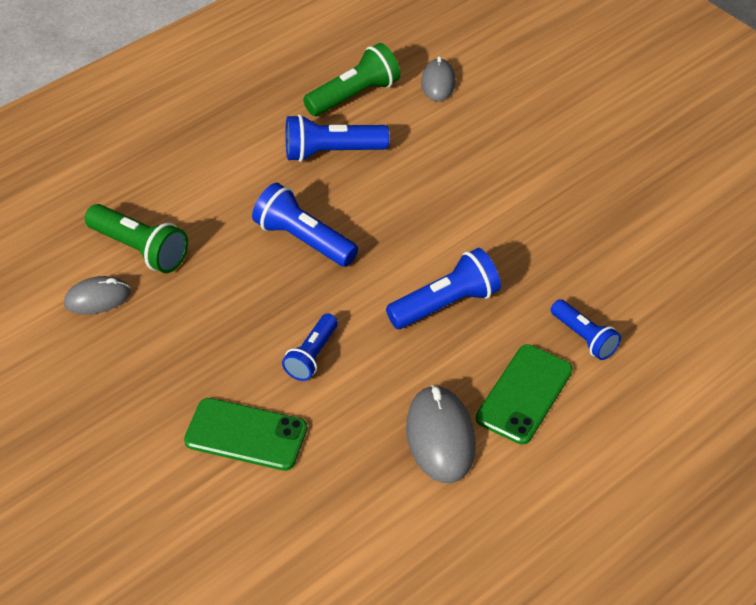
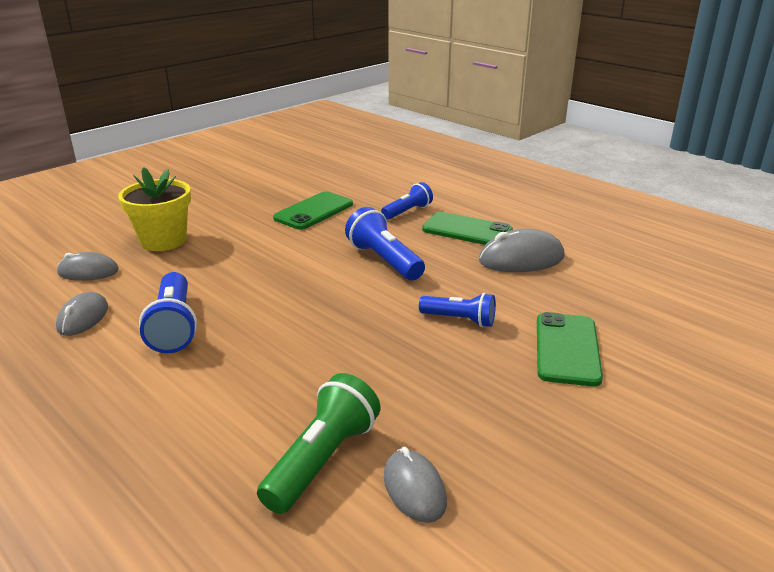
camera: 95 degrees left, 20 degrees down
(303, 240) = (307, 335): blue flashlight -> none
(354, 95) = (83, 318): green flashlight -> grey mouse
(503, 123) = (163, 241): none -> yellow flower pot
(583, 243) = (314, 211): none -> green phone

